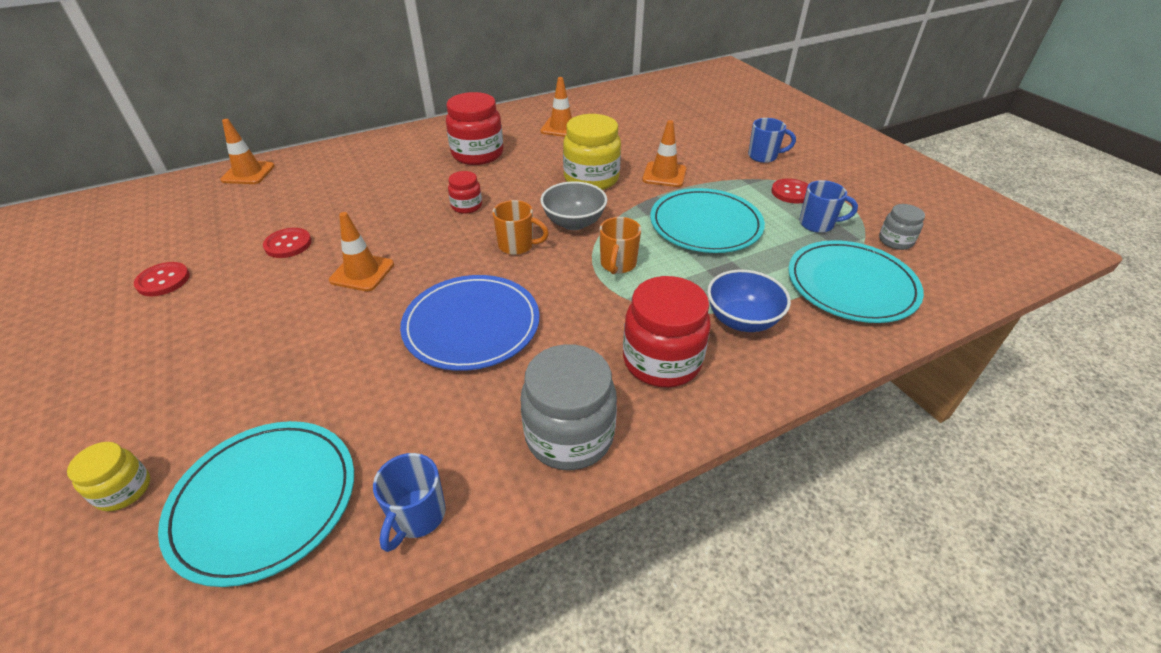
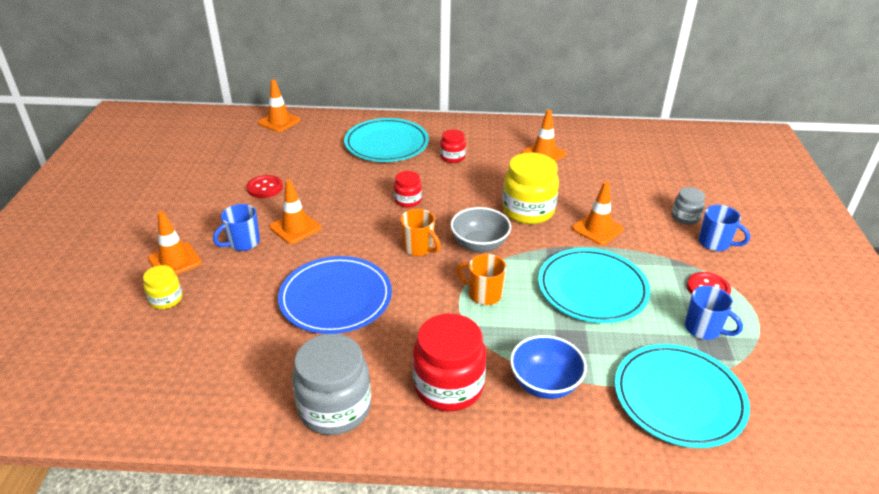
camera: 30 degrees right, 5 degrees down
(124, 490) = (72, 316): yellow jar -> yellow jar (166, 299)
(163, 280) = (176, 187): red button -> none
(231, 362) = (175, 261): none -> orange traffic cone
(264, 501) = (132, 359): turquoise plate -> turquoise plate (386, 143)
(417, 516) = (202, 412): blue mug -> blue mug (243, 243)
(477, 154) = (452, 157): red jar -> red jar, size x0.53
(618, 264) = (483, 294): orange mug -> orange mug turned 75 degrees clockwise
(895, 241) = (771, 377): grey jar -> grey jar (685, 217)

